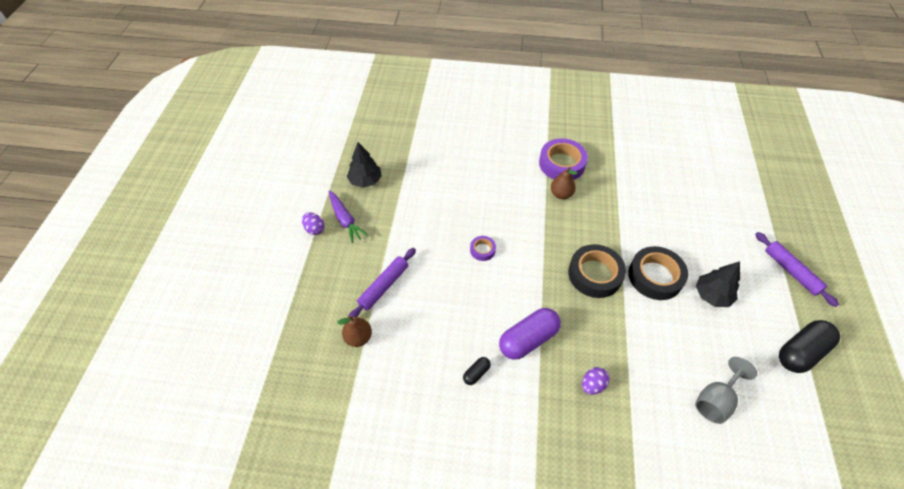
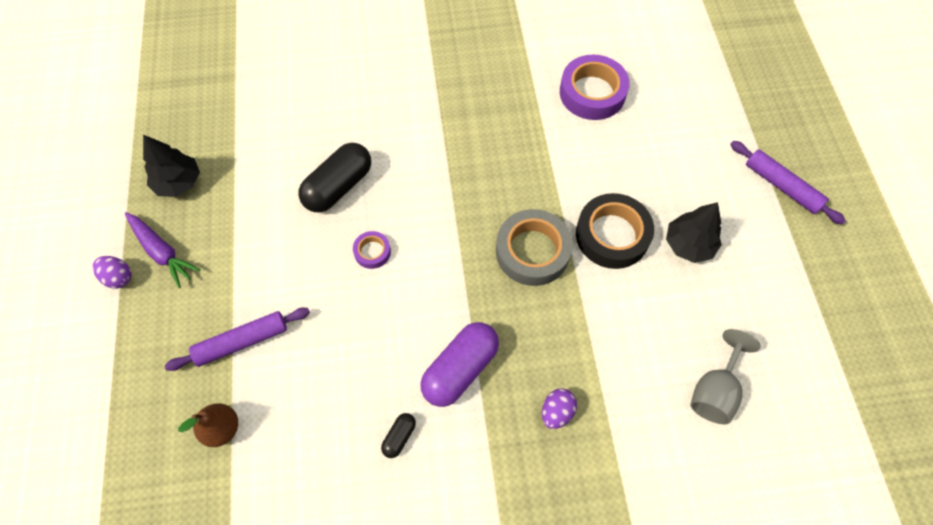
camera: 15 degrees left, 10 degrees up
(384, 286) = (242, 341): purple rolling pin -> purple rolling pin turned 45 degrees clockwise
(561, 194) = (466, 141): brown pear -> none
(562, 164) = (458, 94): purple tape -> purple tape (592, 93)
(595, 274) = (532, 251): black tape -> grey tape
(801, 352) = (808, 296): black capsule -> black capsule (338, 187)

